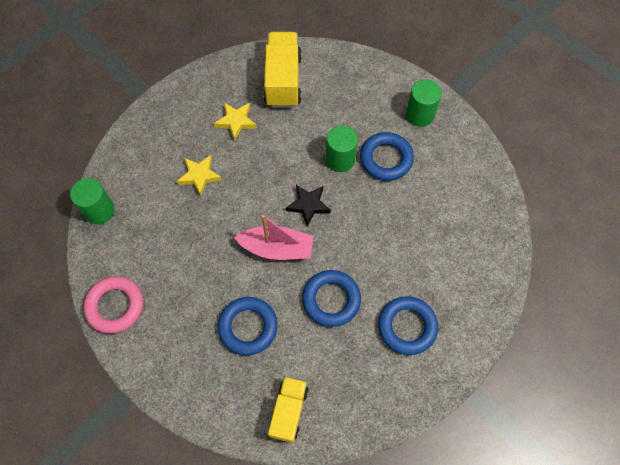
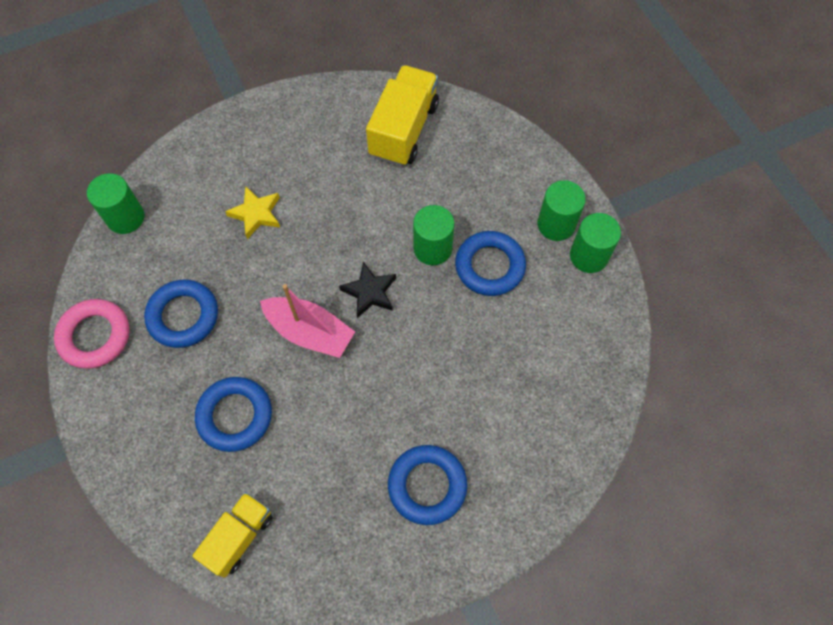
camera: 20 degrees right, 0 degrees up
(236, 122) = (326, 162): yellow star -> none
(331, 300) = (348, 418): blue ring -> blue ring (183, 316)
(451, 129) = (588, 256): none -> green cylinder

